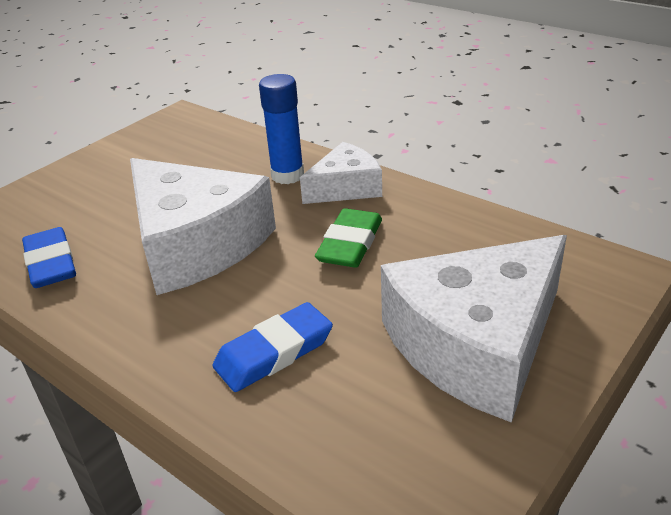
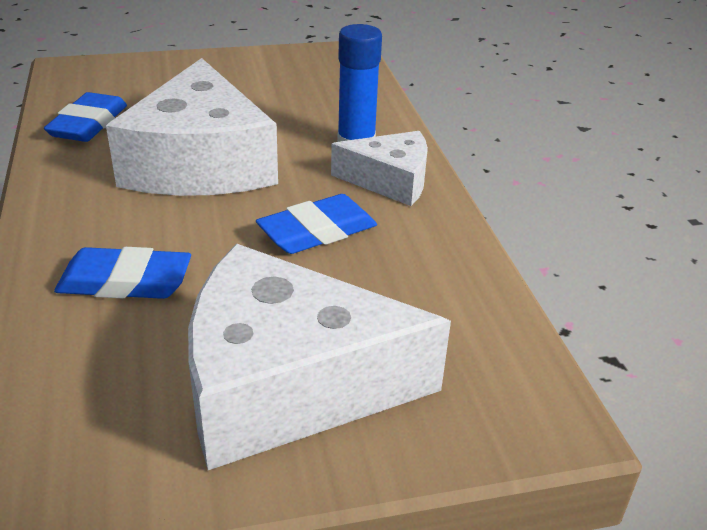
camera: 35 degrees right, 0 degrees up
(350, 244) = (317, 231): green eraser -> blue eraser

